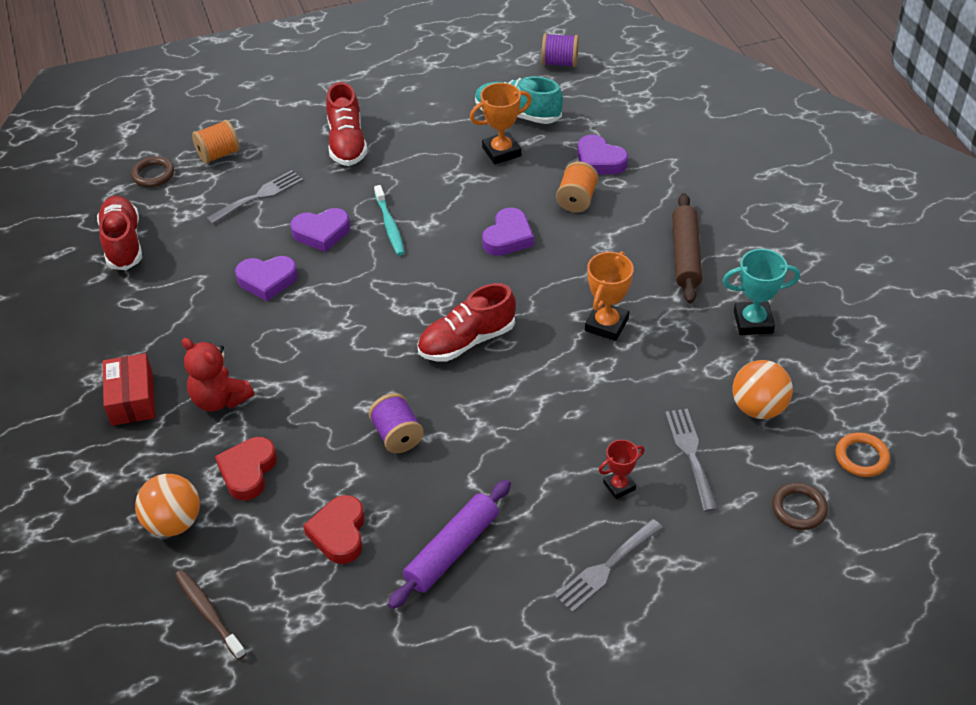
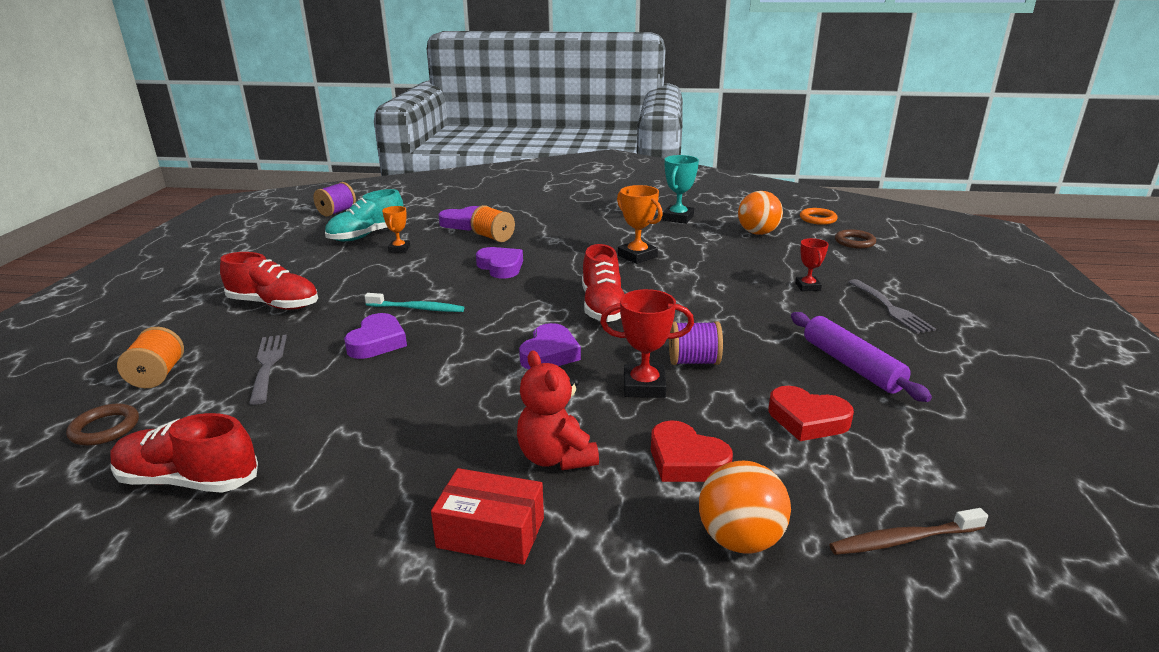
camera: 65 degrees left, 20 degrees down
(220, 399) = (556, 457): red teddy bear -> red teddy bear turned 90 degrees clockwise
(267, 280) = (403, 387): purple heart -> purple heart (549, 354)
(338, 416) = (644, 386): none -> red trophy
(501, 152) = (399, 249): orange trophy -> orange trophy, size x0.63
(685, 255) = (594, 221): brown rolling pin -> none
(690, 454) = (788, 259): grey fork -> none

